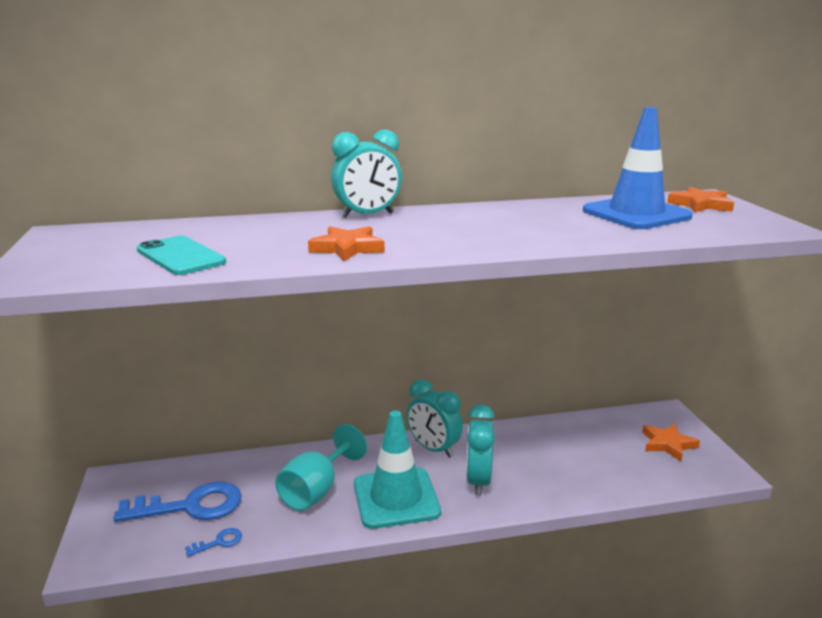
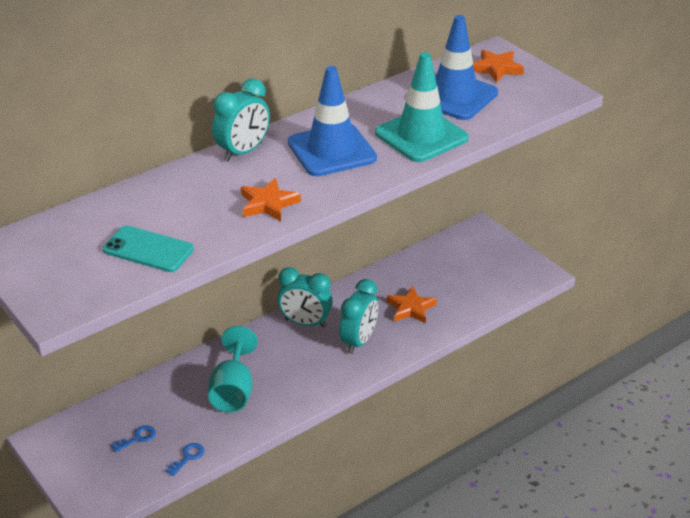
camera: 25 degrees left, 15 degrees up
(190, 506) = (137, 438): blue key -> blue key, size x0.43
(396, 498) = (302, 376): turquoise traffic cone -> turquoise traffic cone (421, 136)
(460, 227) = (331, 150): none -> blue traffic cone
(478, 481) = (358, 341): turquoise clock -> turquoise clock turned 135 degrees counterclockwise
(667, 444) = (489, 261): orange star -> orange star (410, 308)

